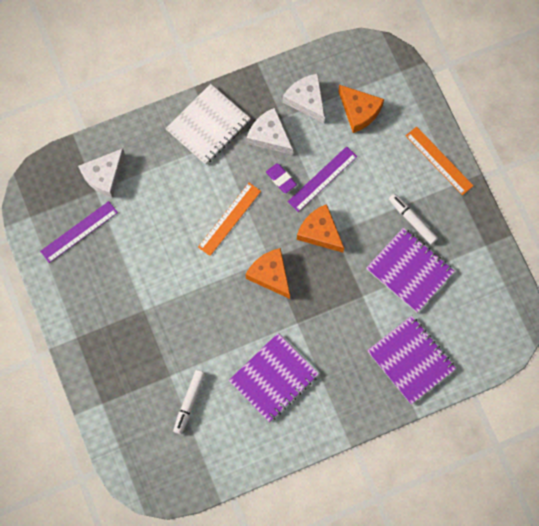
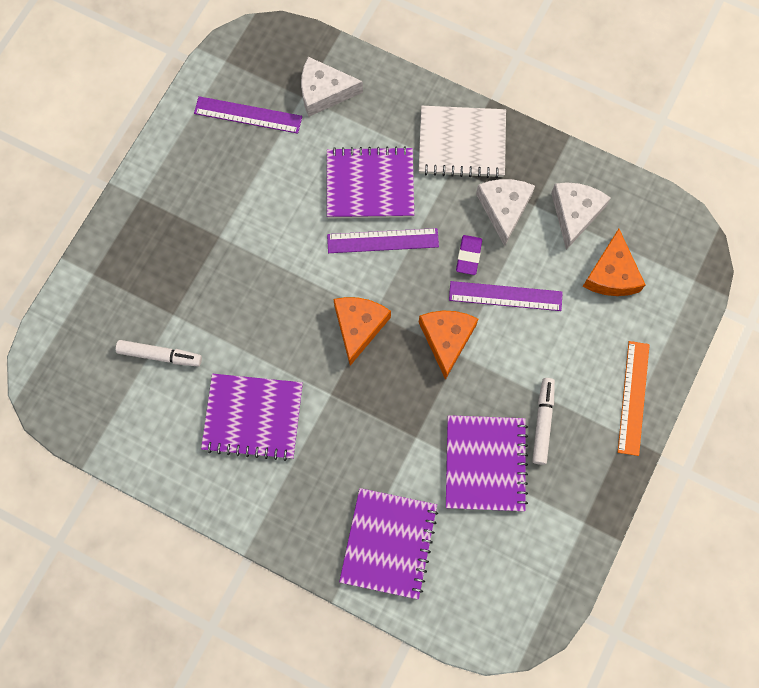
camera: 50 degrees right, 0 degrees up
(188, 198) = (370, 184): none -> purple notebook
(189, 402) = (160, 355): white marker -> white marker turned 150 degrees counterclockwise
(229, 219) = (383, 241): orange ruler -> purple ruler

